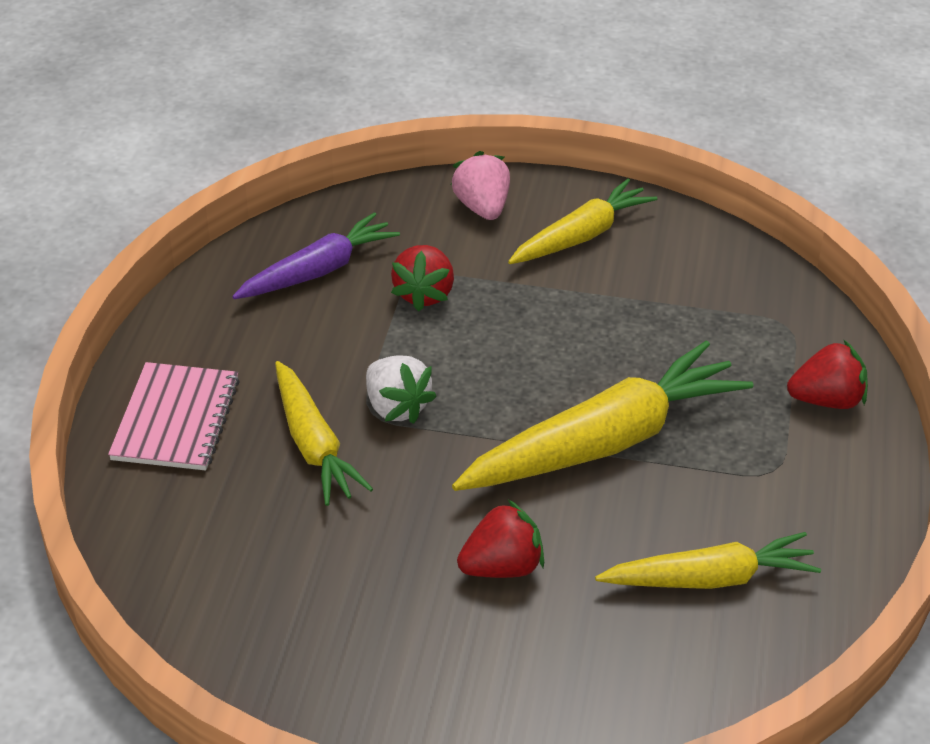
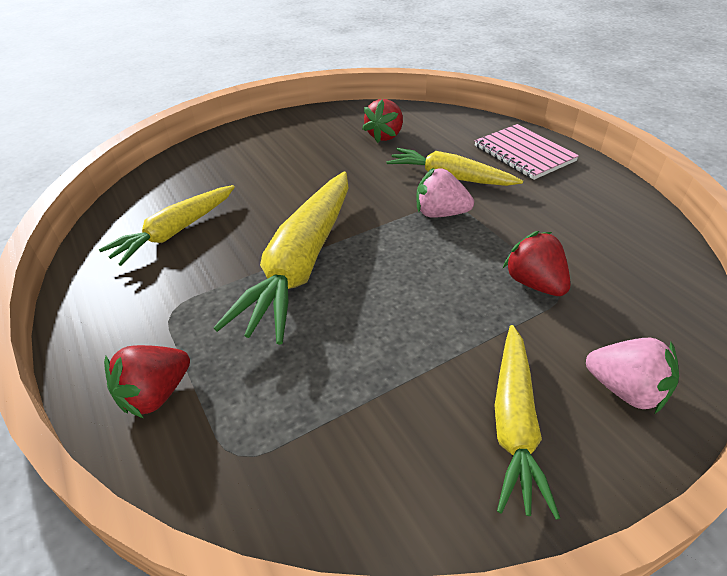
camera: 140 degrees right, 0 degrees up
(318, 271) = (615, 255): purple carrot -> none
(396, 407) = (440, 213): white strawberry -> pink strawberry
(502, 567) = (292, 183): red strawberry -> red strawberry (385, 136)

